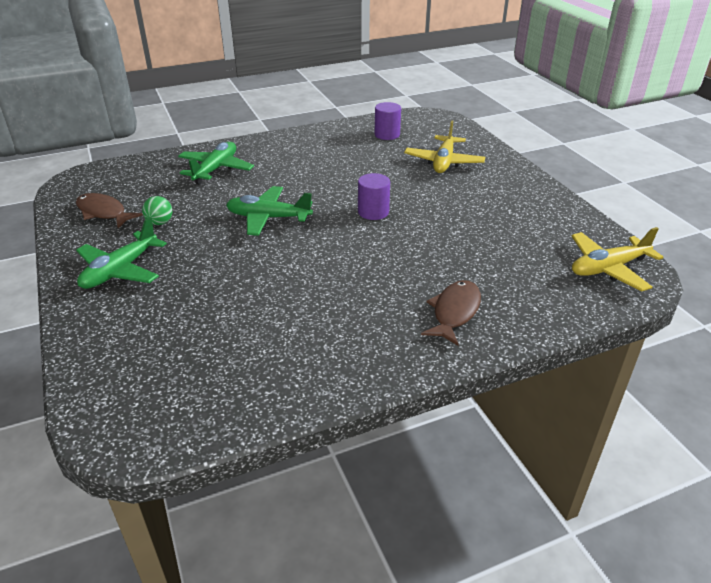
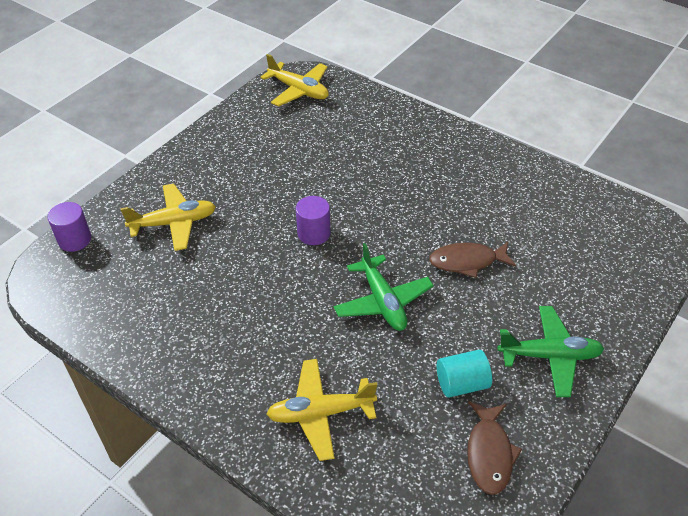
camera: 120 degrees left, 10 degrees up
(160, 223) = (462, 384): green ball -> turquoise cylinder
(216, 169) = (320, 413): green plane -> yellow plane
(387, 134) = (124, 296): purple cylinder -> purple cylinder (74, 239)
(454, 312) = (412, 142): brown fish -> brown fish (467, 262)

